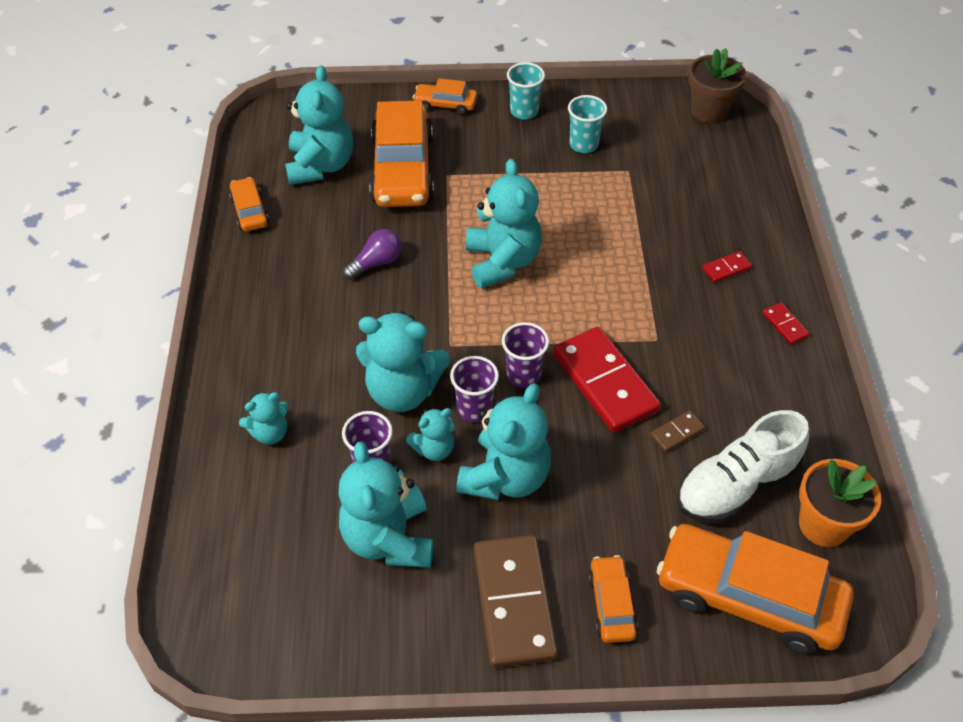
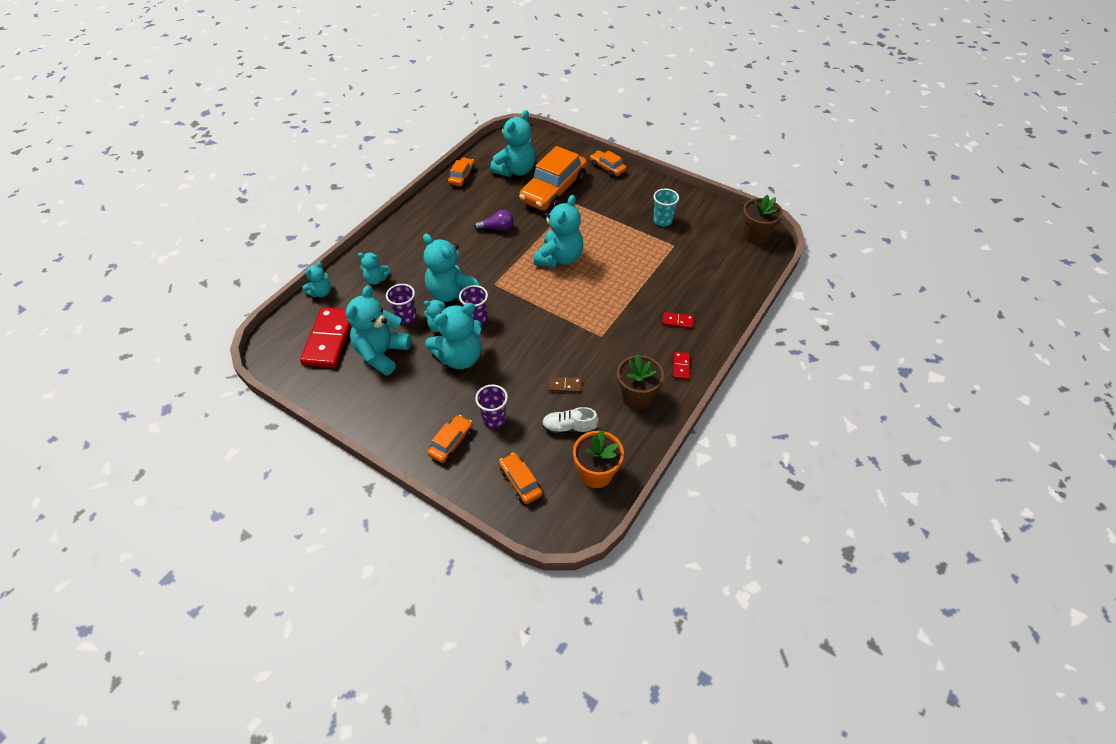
camera: 35 degrees right, 0 degrees up
(200, 502) = (321, 292): none -> turquoise teddy bear
(513, 603) = (408, 414): brown domino -> none
(523, 375) = (515, 316): purple cup -> purple cup (494, 419)
(524, 111) = (646, 189): turquoise cup -> none
(605, 382) = (552, 342): red domino -> red domino (329, 339)
(736, 486) = (569, 428): white shoe -> white shoe, size x0.59
(748, 597) = (520, 482): orange car -> orange car, size x0.48
(773, 395) = (636, 397): none -> brown flower pot

